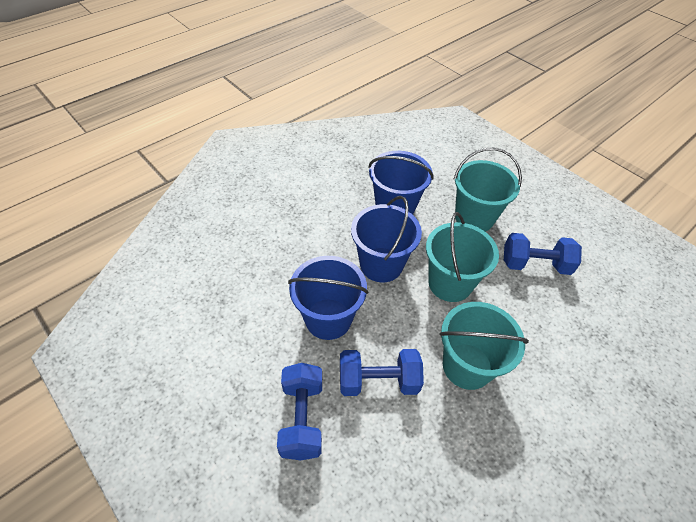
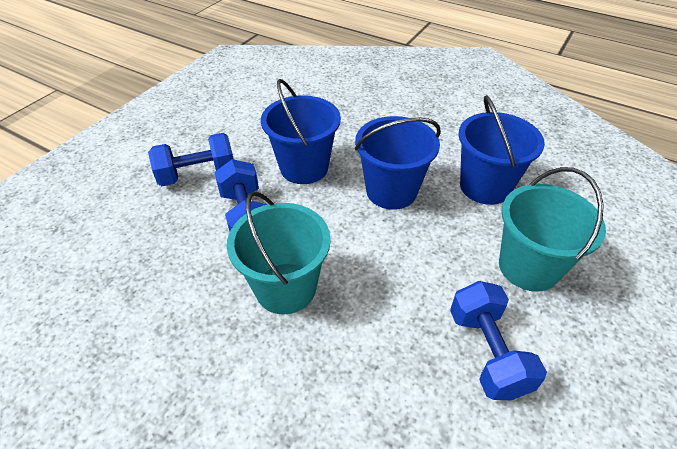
camera: 75 degrees right, 5 degrees down
(450, 283) = (397, 256): turquoise bucket -> none

